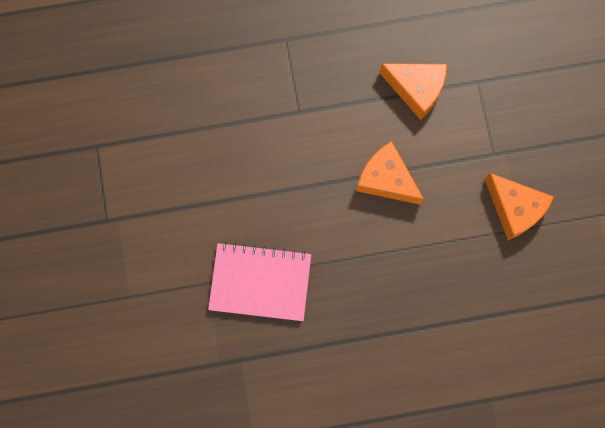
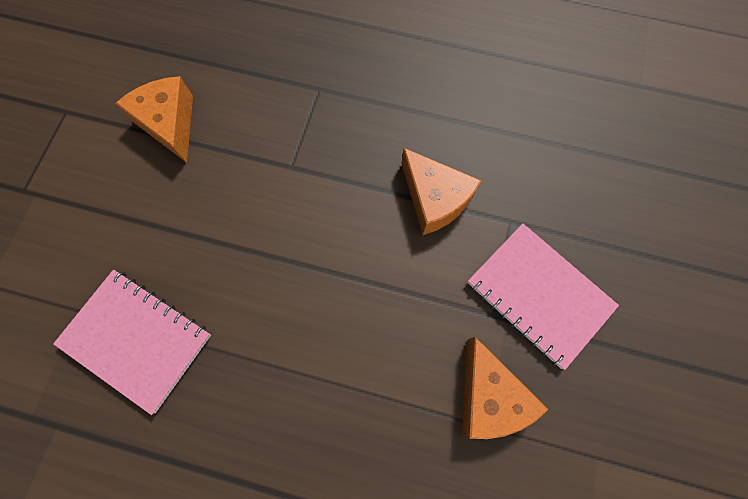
camera: 25 degrees right, 5 degrees down
(386, 179) = (348, 285): orange cheese -> orange cheese (169, 124)
(519, 126) = (539, 295): none -> pink notebook

